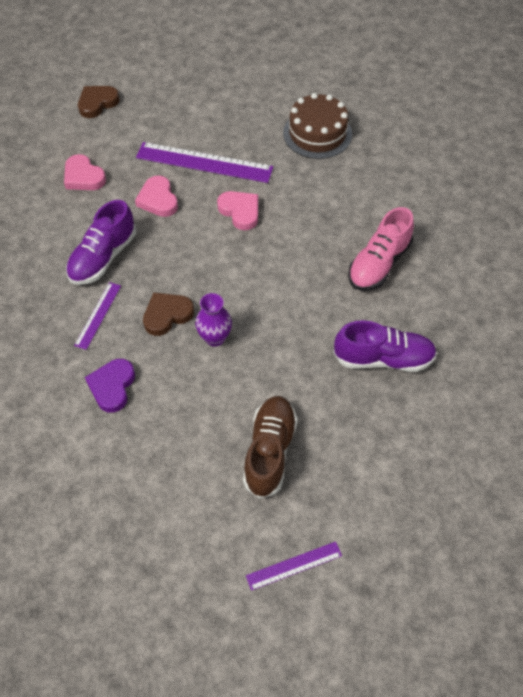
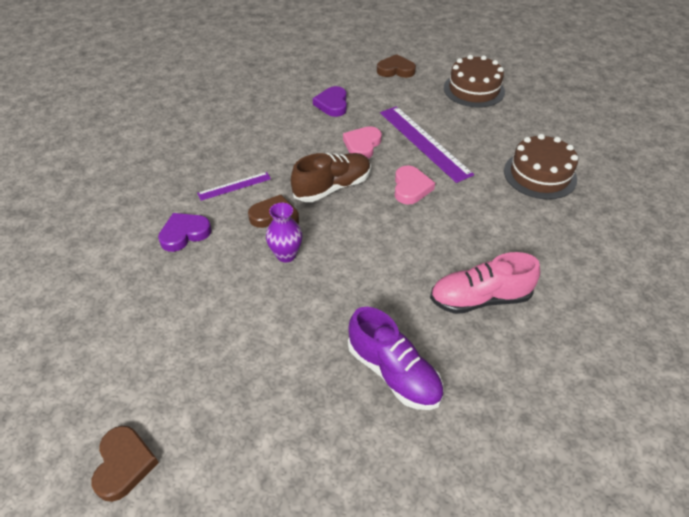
camera: 45 degrees right, 10 degrees down
(83, 177) = (332, 104): pink heart -> purple heart
(103, 257) = (282, 155): purple shoe -> none
(187, 83) = (474, 90): none -> brown cake
(270, 451) = (220, 363): brown shoe -> brown shoe (332, 187)
(294, 566) = (124, 464): purple ruler -> brown heart

